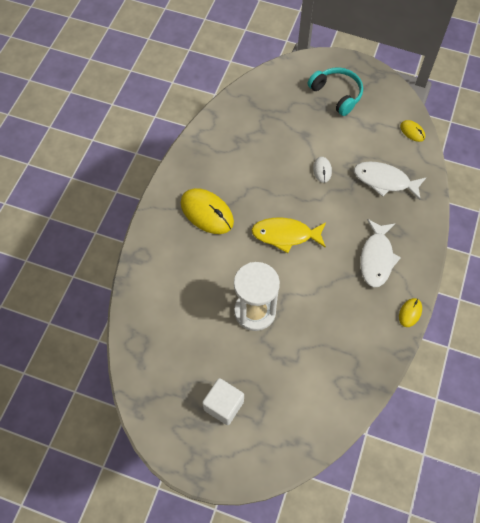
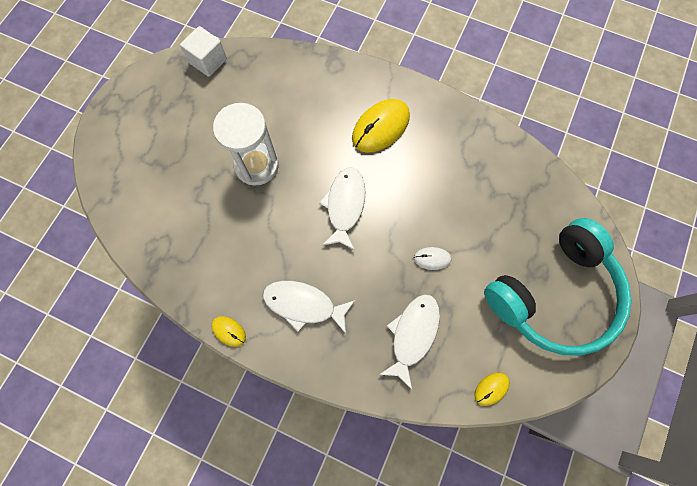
camera: 95 degrees right, 10 degrees up
(223, 405) = (164, 129): white cube -> white cube (208, 61)
(285, 235) = (345, 205): yellow fish -> white fish
(336, 94) = (553, 294): turquoise headphones -> turquoise headphones, size x1.80

